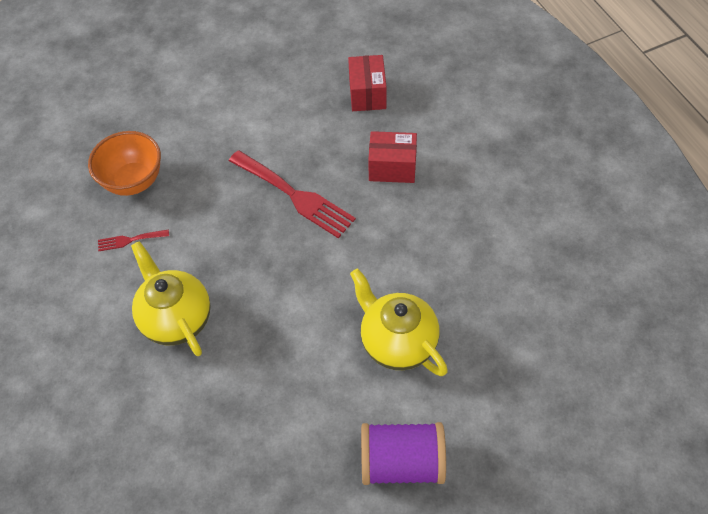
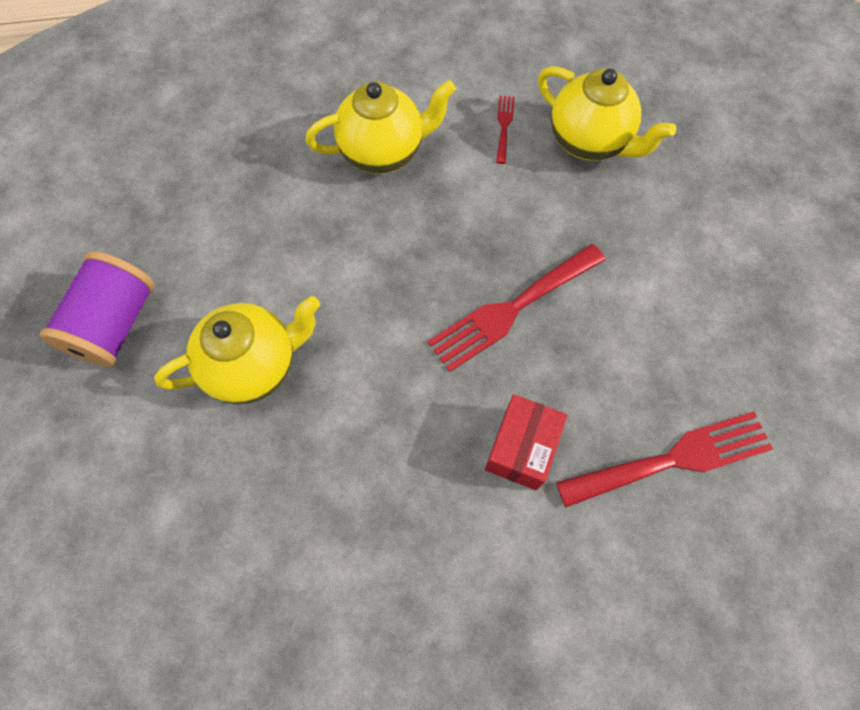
camera: 105 degrees right, 10 degrees up
(134, 181) = (589, 141): orange bowl -> yellow teapot
(367, 94) = (674, 459): red box -> red fork

